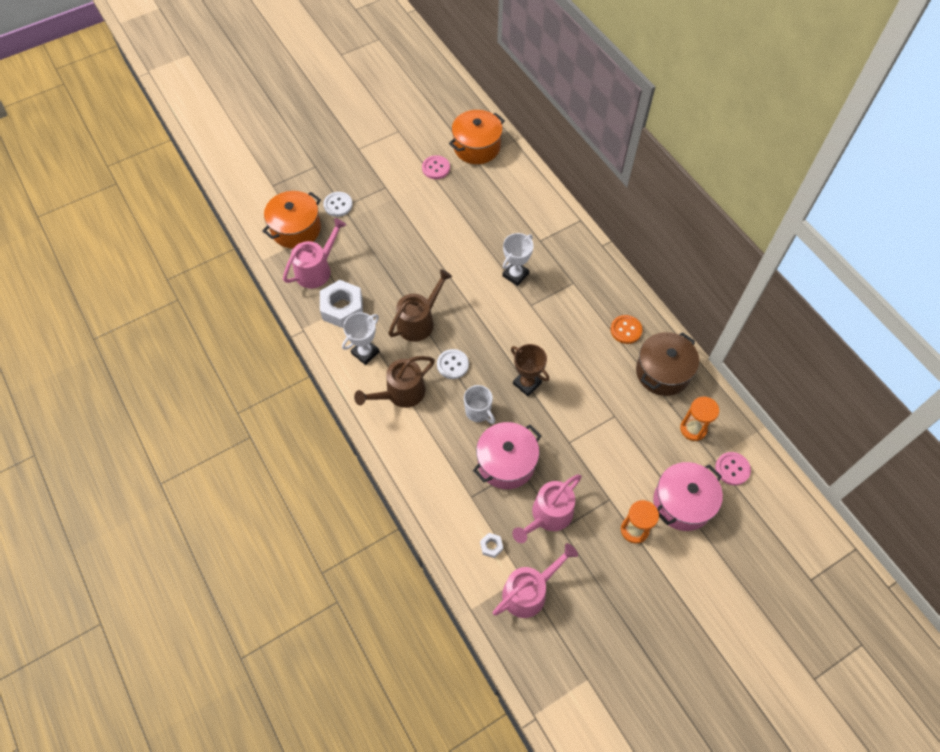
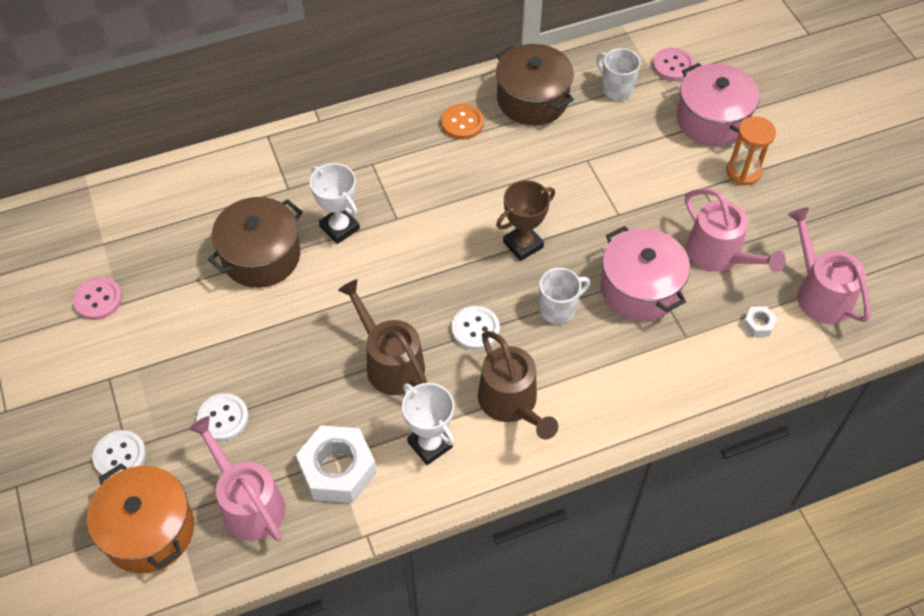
camera: 80 degrees left, 5 degrees down
(368, 245) = (223, 418): none -> white button
(476, 147) = (77, 238): orange pot -> none
(483, 238) = (261, 256): none -> brown pot
(693, 429) = (616, 88): orange hourglass -> white mug

